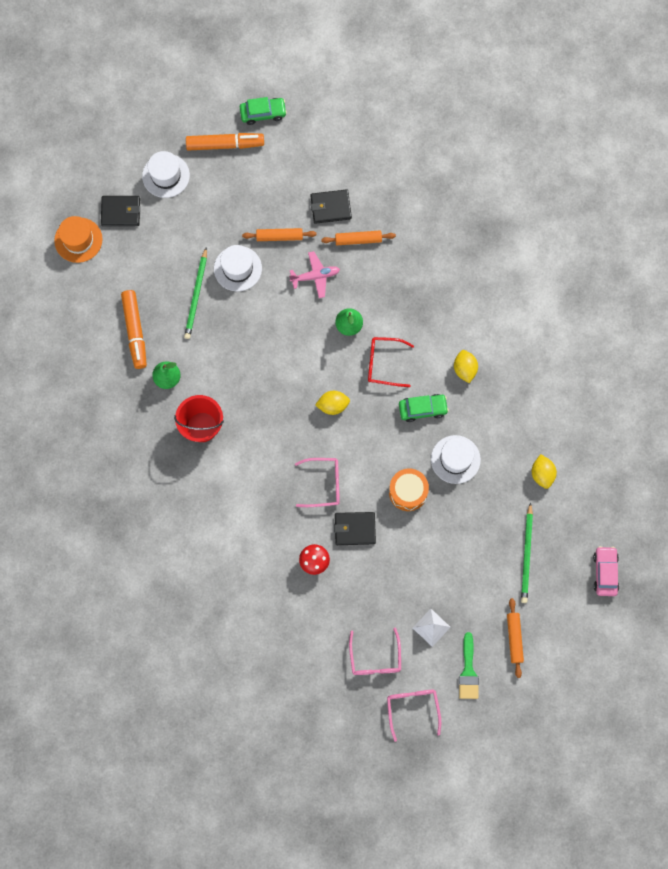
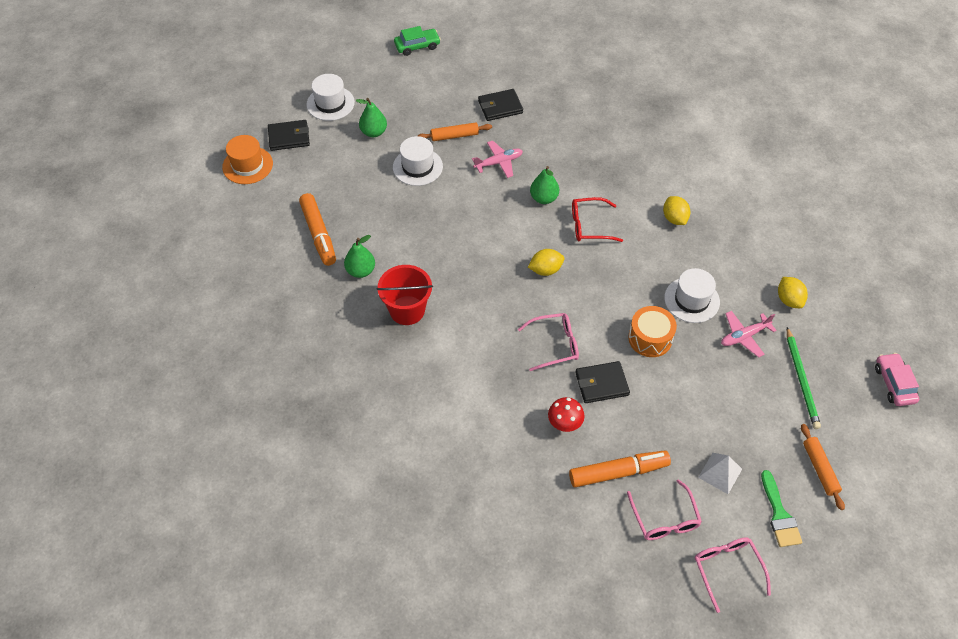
camera: 10 degrees left, 20 degrees down
(196, 295) = (379, 194): green pencil -> none
(202, 219) = (374, 132): none -> green pear
(225, 144) = (385, 73): orange marker -> orange marker (618, 472)
(358, 240) = (534, 128): orange rolling pin -> none
(422, 409) = (642, 259): green car -> none
(490, 504) = (744, 336): none -> pink plane

